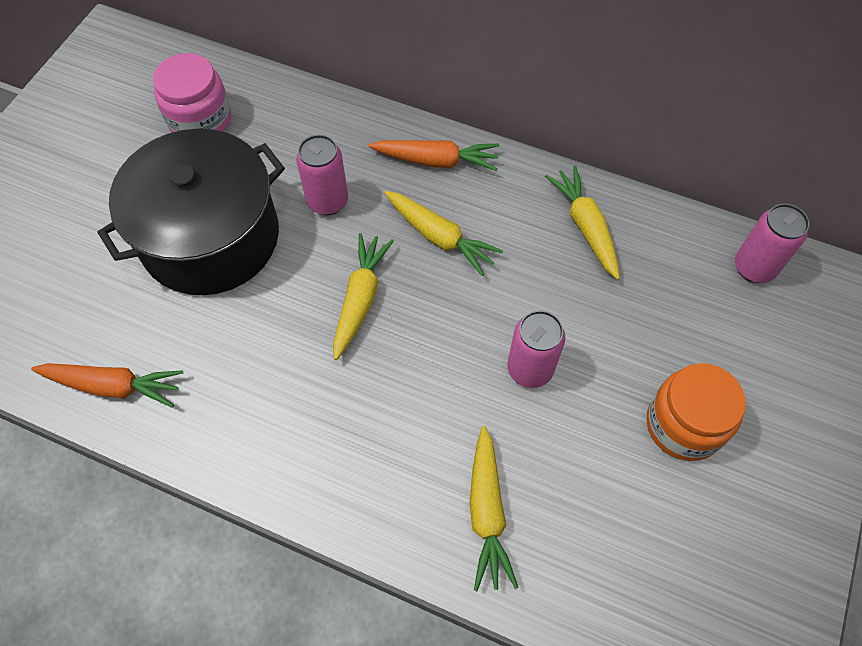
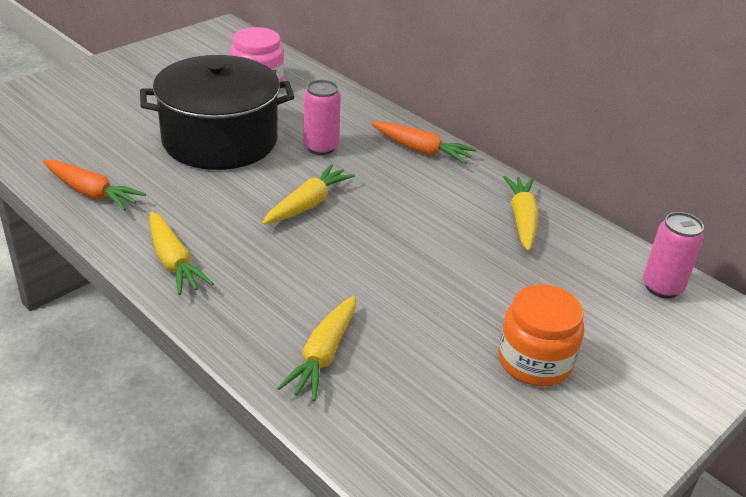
camera: 20 degrees right, 25 degrees down
(439, 237) = (395, 190): yellow carrot -> yellow carrot (173, 261)
(530, 369) = (418, 284): pink can -> none

